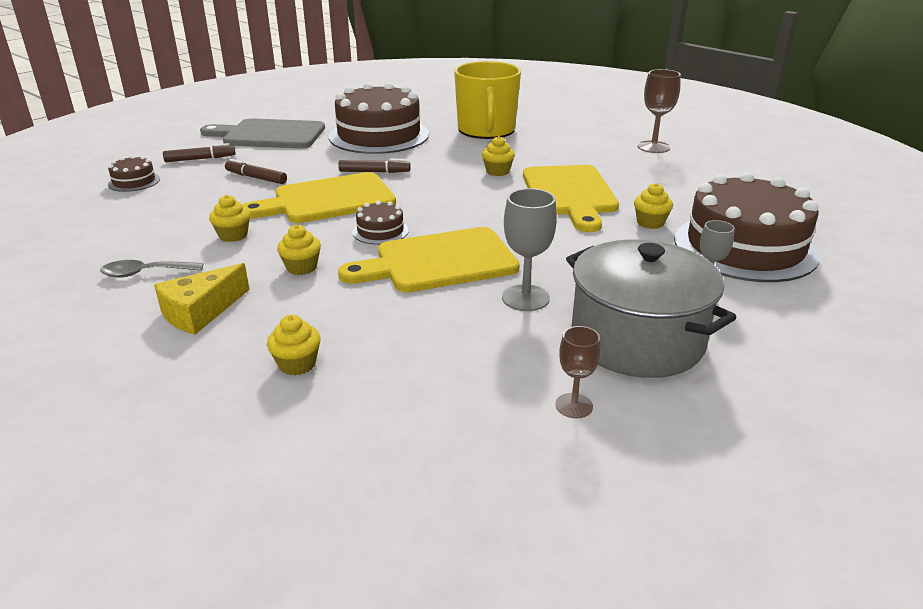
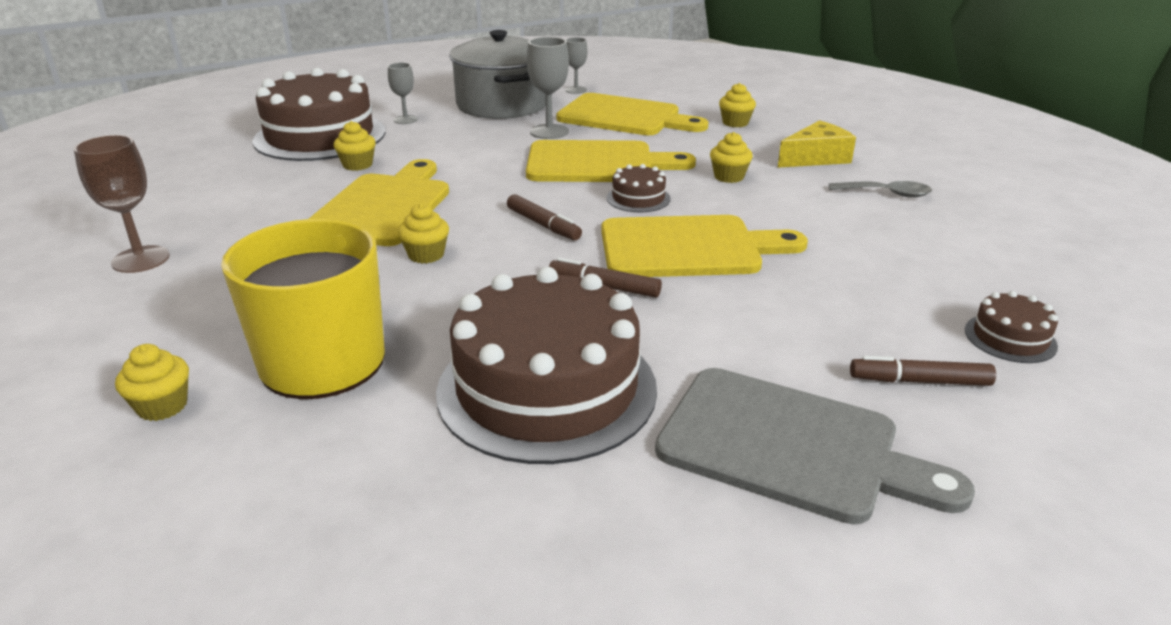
camera: 160 degrees left, 0 degrees up
(233, 235) = (807, 218): yellow cupcake -> yellow cupcake (162, 406)
(256, 178) = (796, 308): brown marker -> brown marker (543, 225)
(455, 347) = (624, 117): none -> yellow cutting board
(574, 406) = (576, 90): brown goblet -> grey goblet

